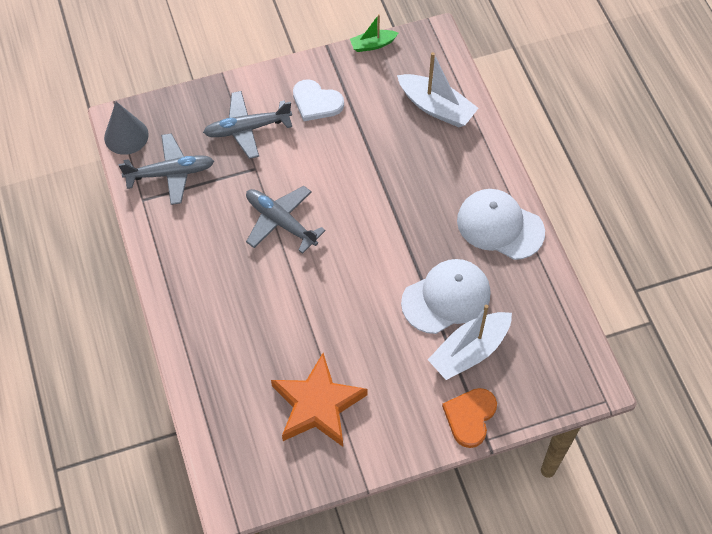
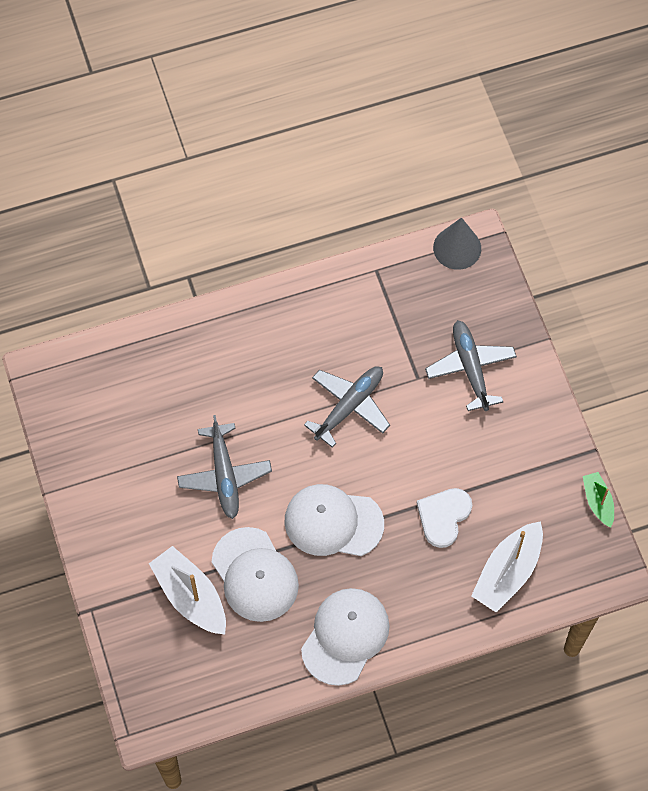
camera: 90 degrees right, 5 degrees up
(170, 173) = (409, 294): grey plane -> grey plane (224, 475)
(316, 102) = (510, 440): white heart -> white heart (443, 516)
(317, 405) = (135, 446): orange star -> none
(394, 235) = (333, 522): none -> white cap
(470, 417) = (116, 593): orange heart -> none

